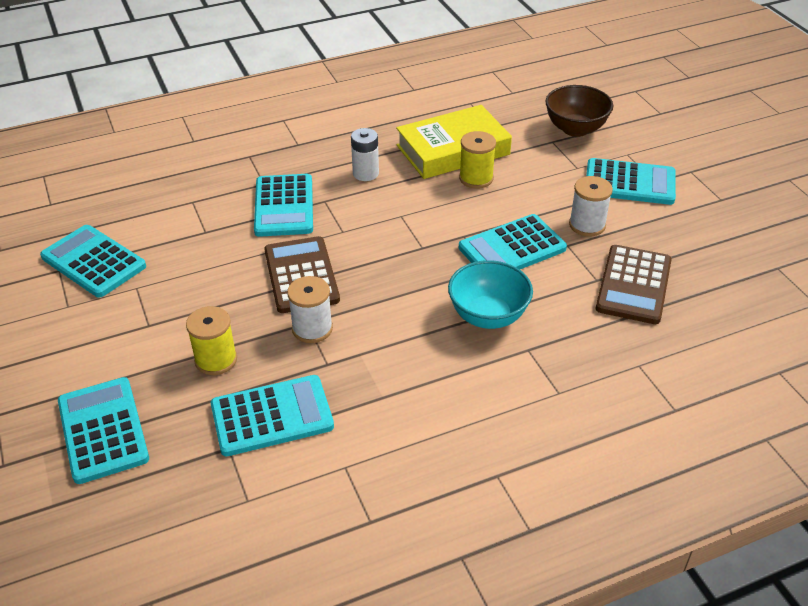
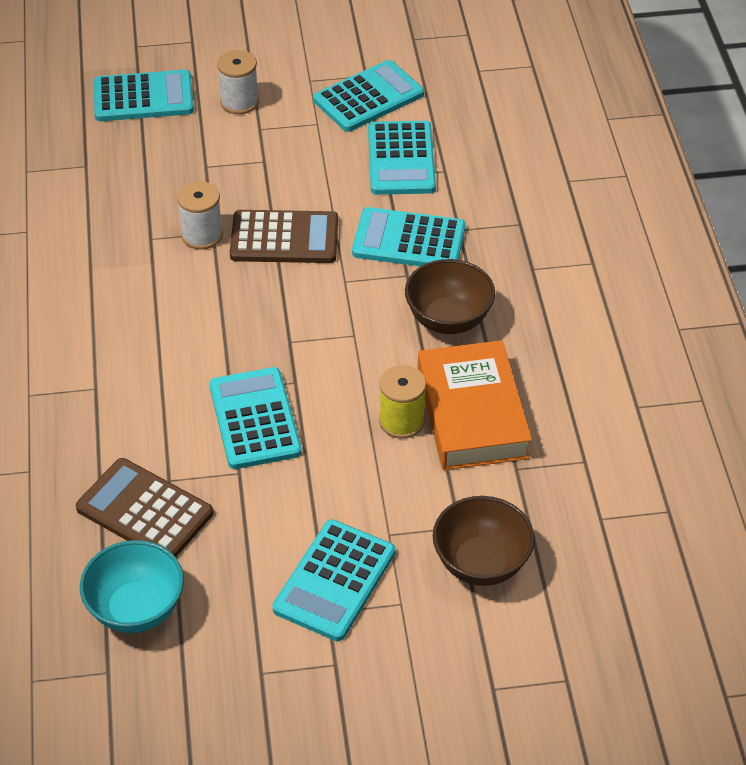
camera: 105 degrees right, 5 degrees up
(216, 360) = (192, 167): yellow spool -> none
(272, 416) = (106, 195): turquoise calculator -> turquoise calculator (401, 159)
(365, 173) = (448, 319): white battery -> brown bowl
(453, 150) = (472, 413): yellow book -> orange book
(488, 316) = (157, 369): turquoise bowl -> turquoise bowl (136, 609)
(587, 225) = (267, 504): white spool -> white spool (239, 102)

